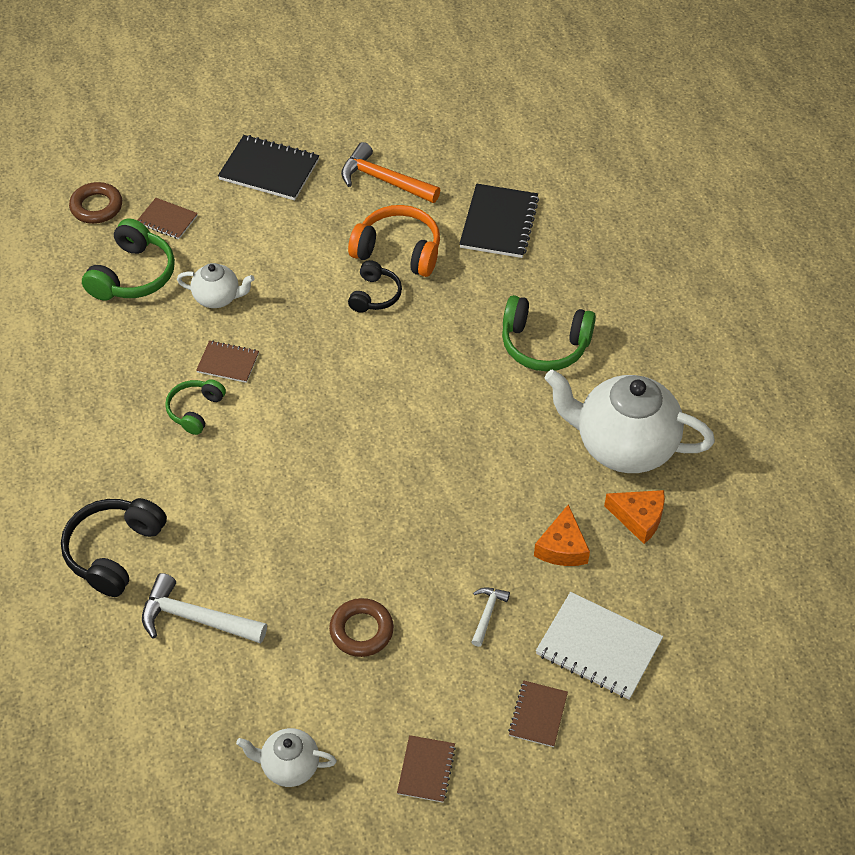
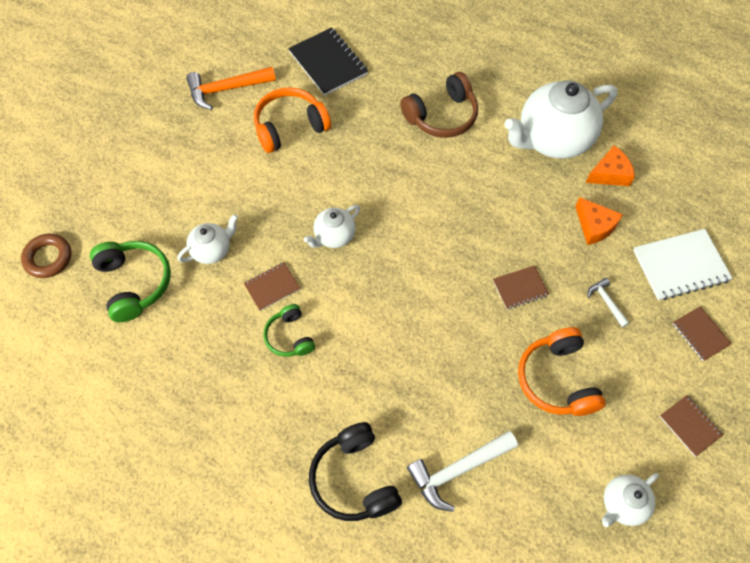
camera: 45 degrees left, 10 degrees up
(167, 220) = (112, 226): brown notebook -> brown notebook (520, 288)
(269, 170) = (142, 139): black notebook -> none
(324, 365) = (334, 236): none -> white teapot
(361, 631) = (557, 379): brown ring -> orange headphones
(375, 295) = (310, 166): black headphones -> none
(544, 344) = (442, 116): green headphones -> brown headphones

